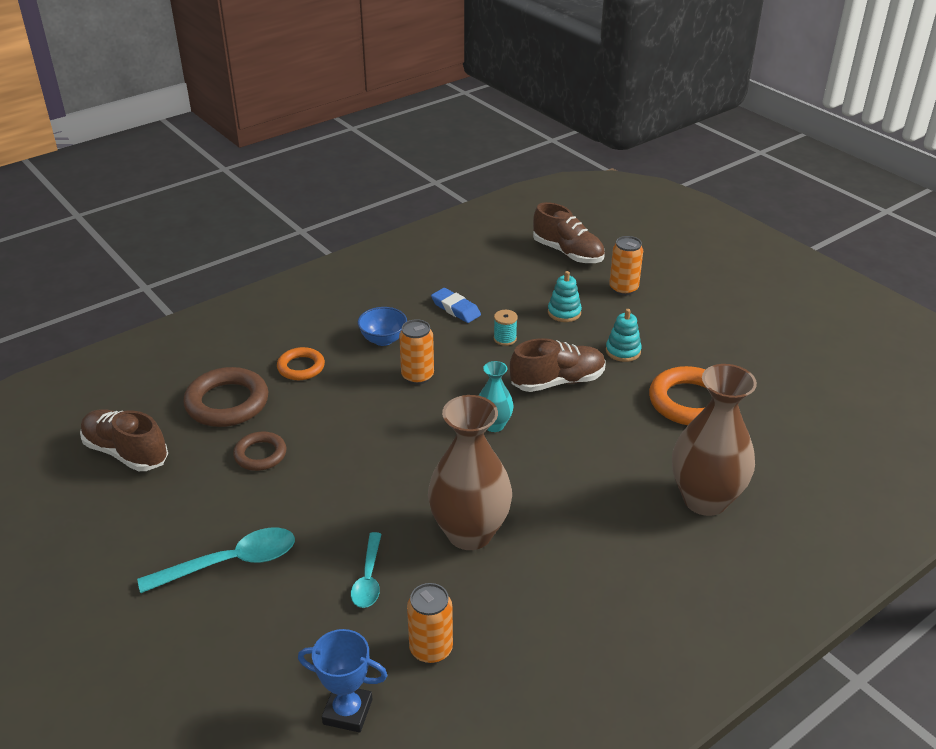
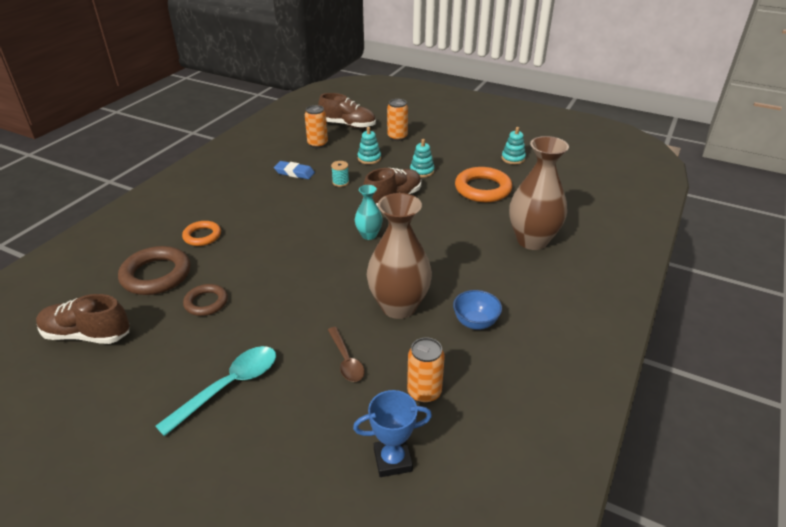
camera: 25 degrees left, 0 degrees up
(368, 578) = (346, 360): turquoise spoon -> brown spoon
(383, 340) = (254, 203): blue bowl -> blue bowl (475, 322)
(417, 376) = (295, 219): orange can -> orange can (317, 144)
(768, 366) = (513, 158): none -> turquoise stacking toy

